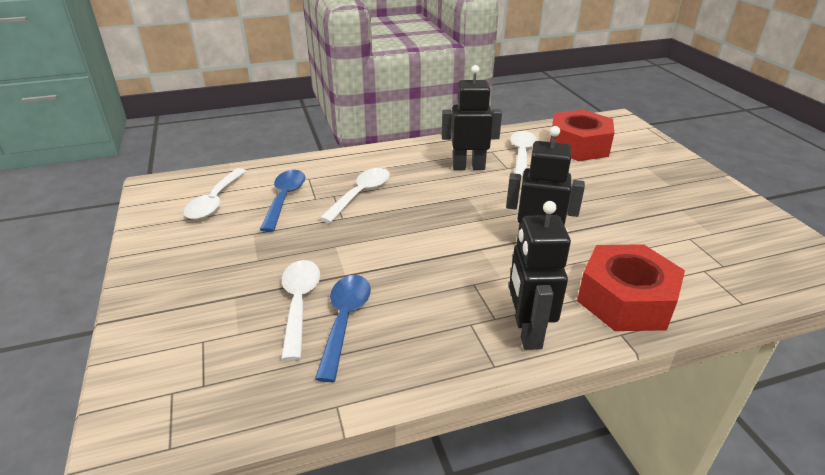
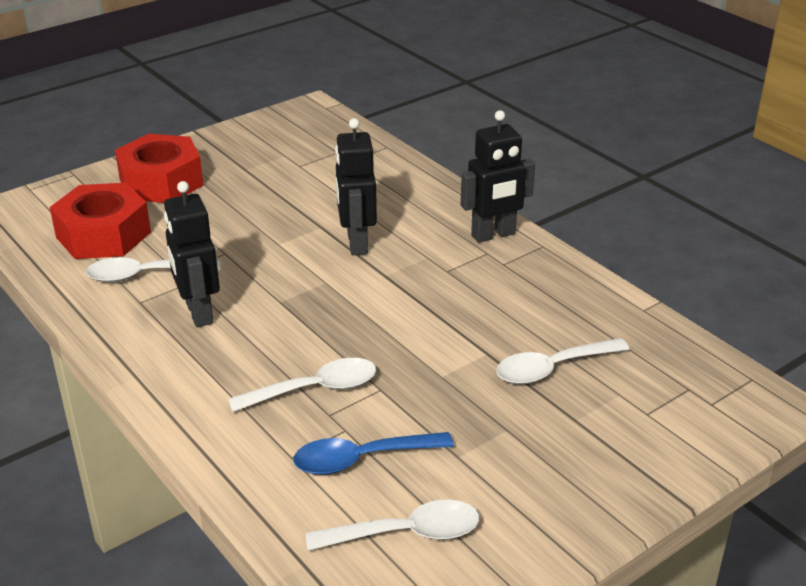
camera: 110 degrees left, 0 degrees up
(344, 321) = (553, 332): blue spoon -> none
(361, 194) = (315, 389): white spoon -> white spoon turned 150 degrees clockwise
(625, 300) = (418, 194): red nut -> red nut (161, 182)

